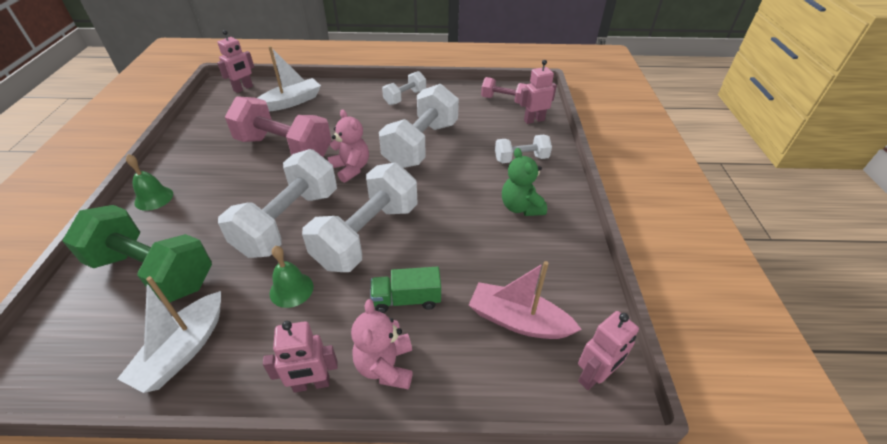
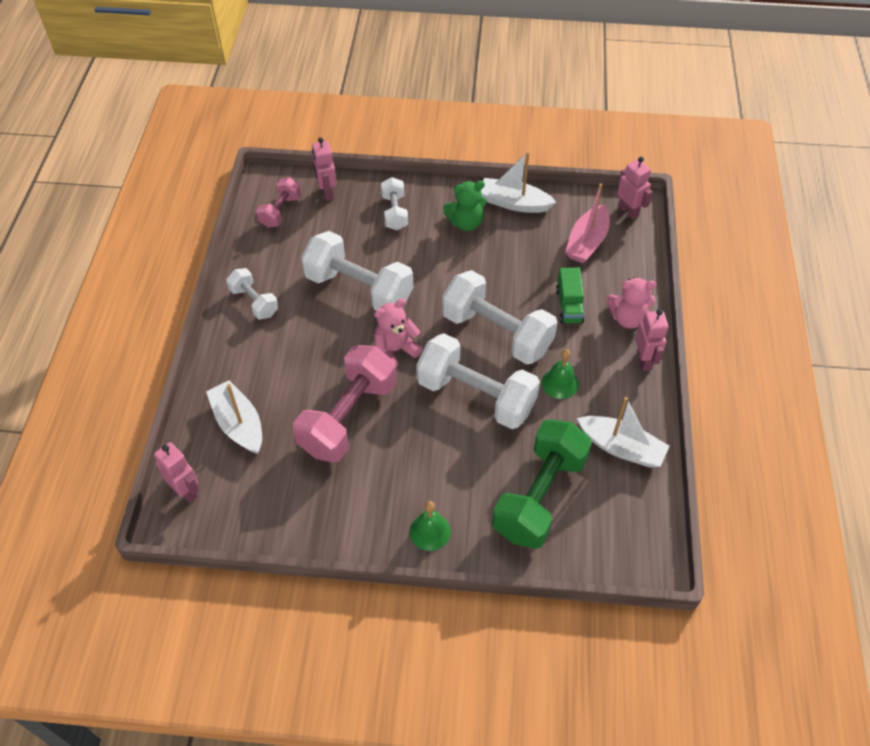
camera: 85 degrees left, 10 degrees up
(565, 246) = (514, 203): none -> white boat

